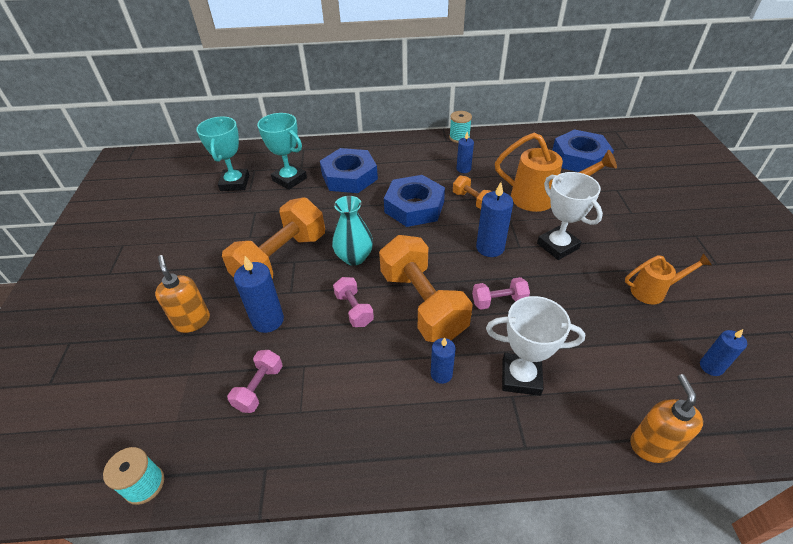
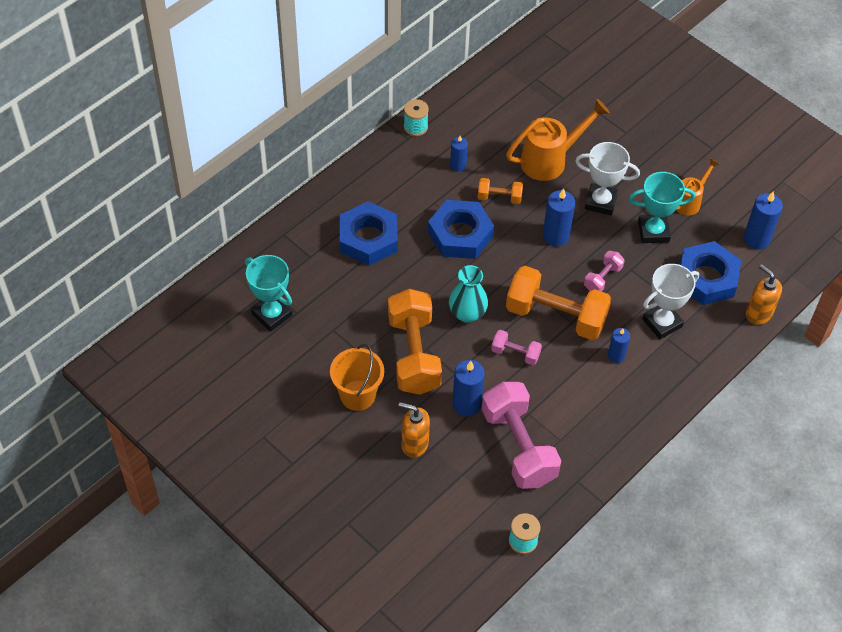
camera: 45 degrees left, 10 degrees up
(209, 260) = (357, 395): none -> orange bucket
(259, 388) = (518, 447): pink dumbbell -> pink dumbbell, size x2.10
(289, 179) = (318, 277): turquoise trophy -> turquoise trophy (653, 231)
(579, 158) = (541, 90): blue nut -> blue nut (707, 278)
(711, 367) = (756, 239): blue candle -> blue candle, size x1.60

